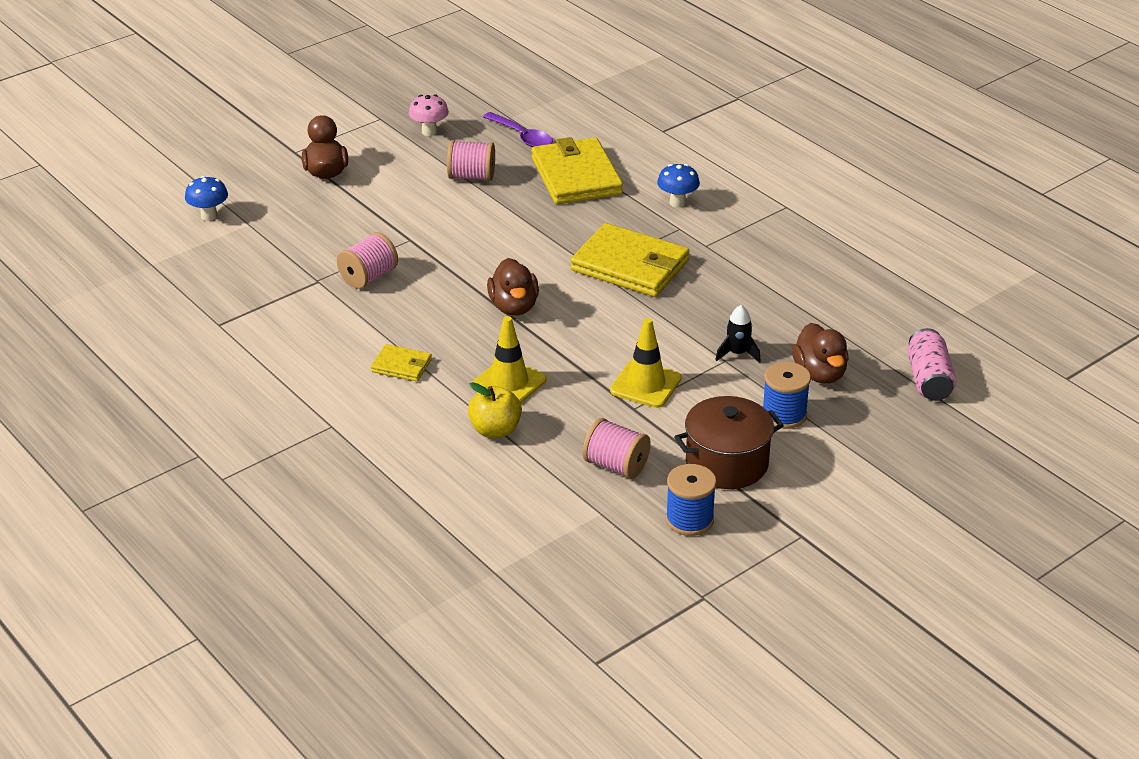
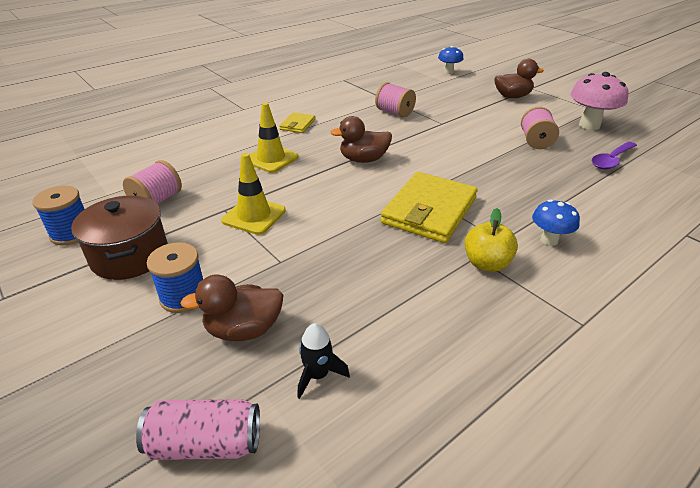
camera: 90 degrees right, 0 degrees up
(429, 132) = (589, 125): pink mushroom -> pink mushroom, size x1.67
(495, 430) = (219, 155): yellow apple -> yellow apple (486, 263)
(576, 176) = (564, 185): yellow wallet -> none
(737, 353) = (289, 270): black rocket -> black rocket (318, 375)

